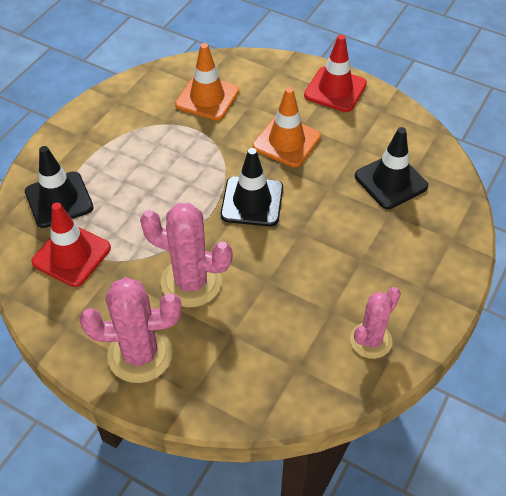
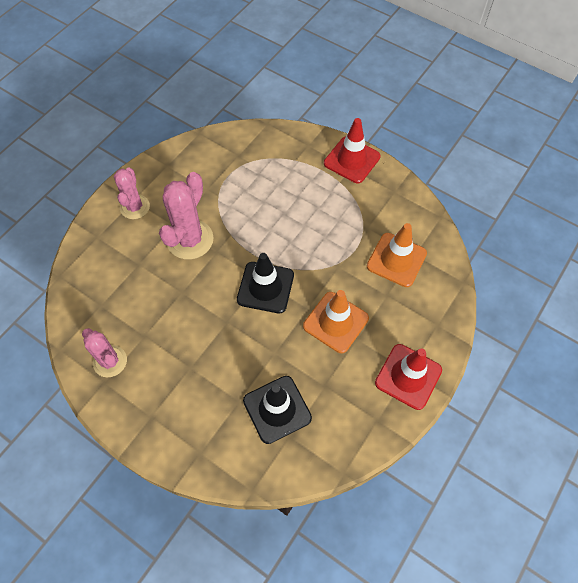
camera: 95 degrees right, 10 degrees up
(59, 200) = (283, 155): black traffic cone -> none
(71, 255) = (228, 165): red traffic cone -> red traffic cone (352, 160)
(140, 354) = (135, 207): pink cactus -> pink cactus, size x0.65

